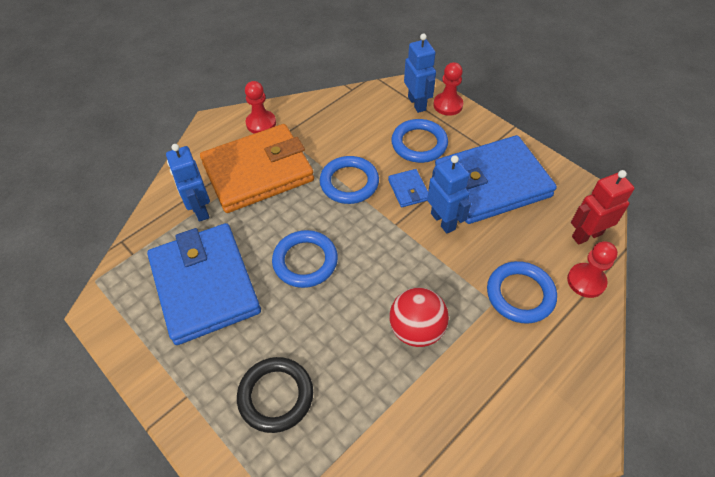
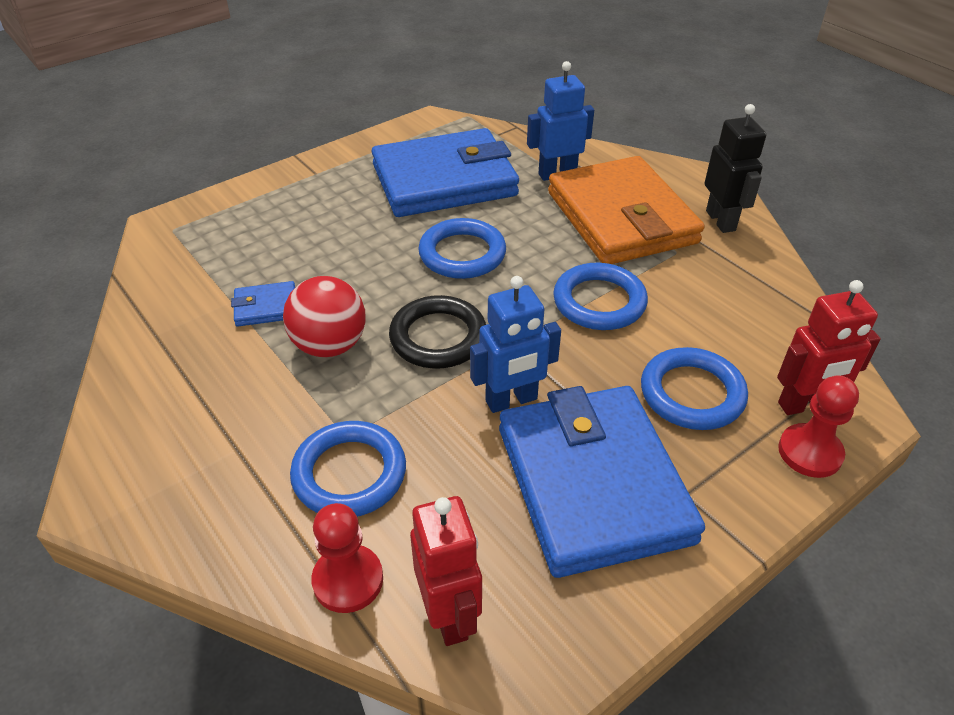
camera: 95 degrees right, 10 degrees down
(261, 123) = (721, 221): red pawn -> black robot
(276, 396) = (290, 227): black ring -> black ring (438, 337)
(408, 190) = (581, 367): blue wallet -> blue wallet (266, 307)
(417, 103) = (804, 405): blue robot -> red robot

